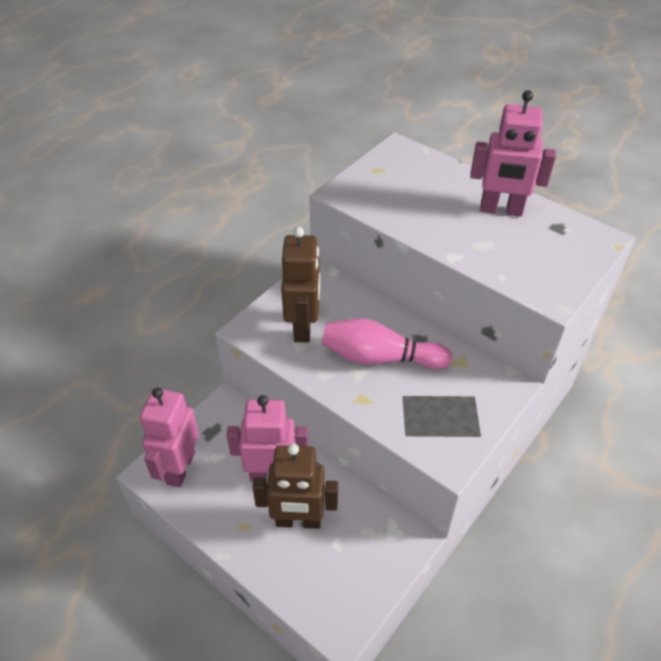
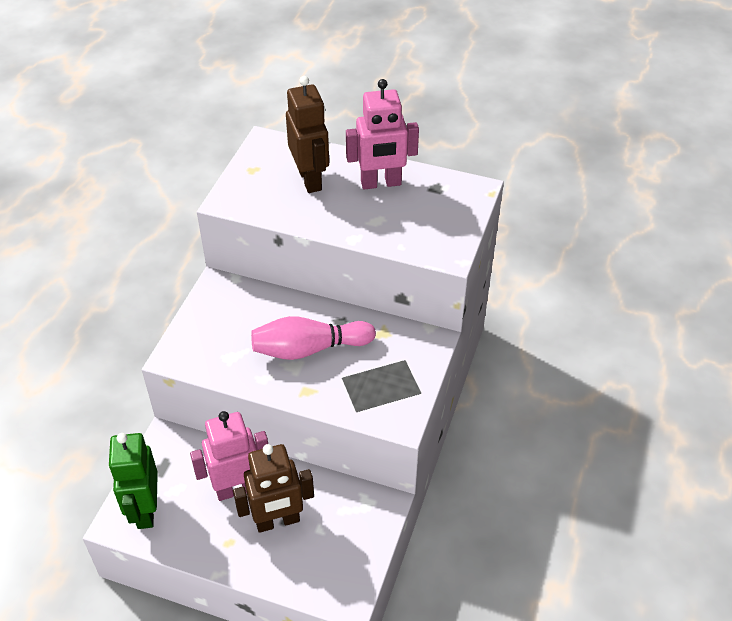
camera: 20 degrees left, 0 degrees up
(180, 468) = (145, 510): pink robot -> green robot
(303, 327) = (227, 340): brown robot -> brown robot (310, 179)

